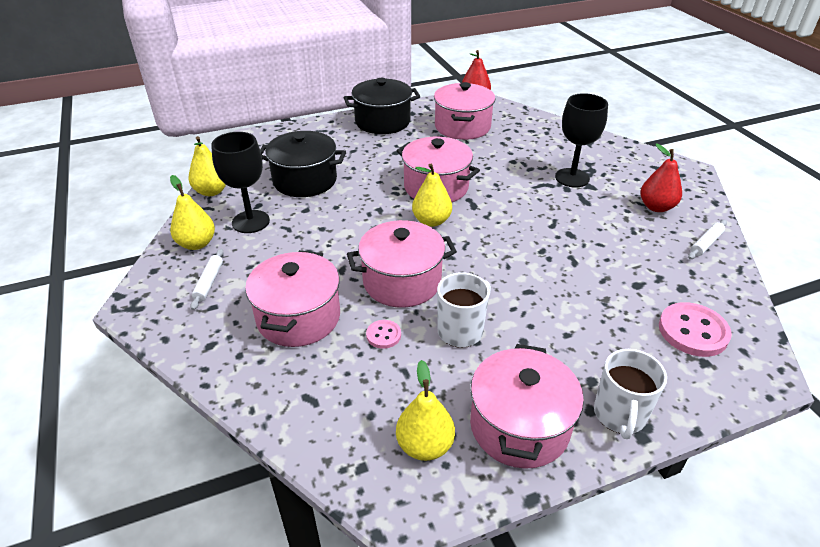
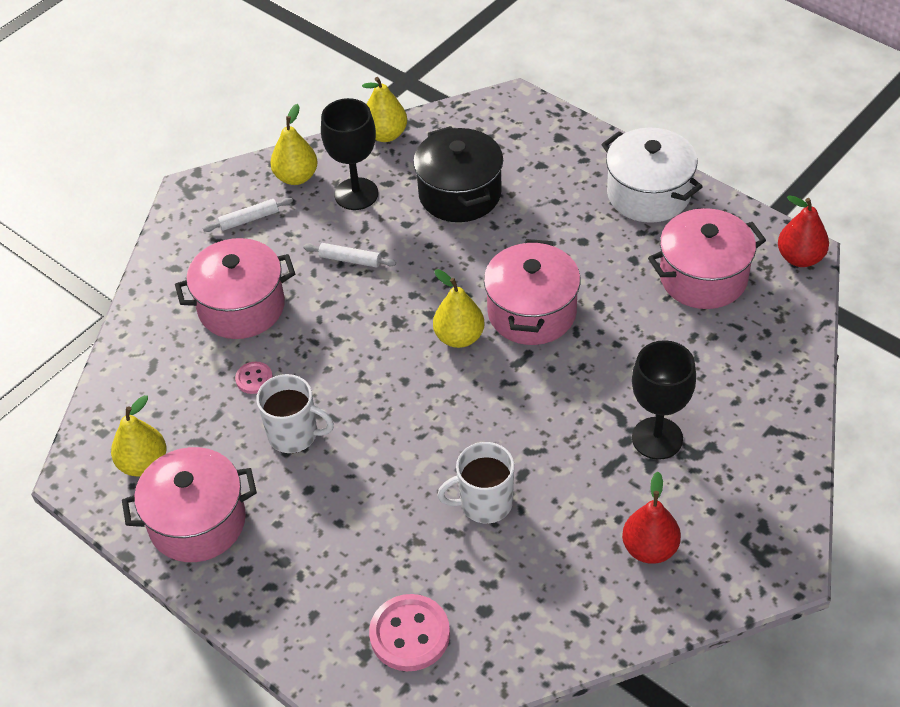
camera: 65 degrees right, 10 degrees up
(382, 122) = (648, 194): black pot -> white pot
(402, 282) = (338, 358): pink pot -> none
(619, 415) = (250, 595): white mug -> white mug (484, 503)
(706, 243) = (598, 620): white rolling pin -> white rolling pin (350, 259)

